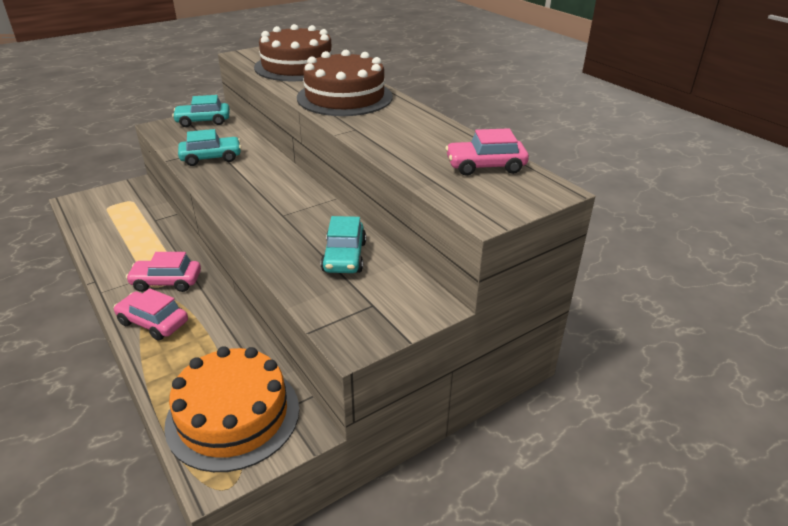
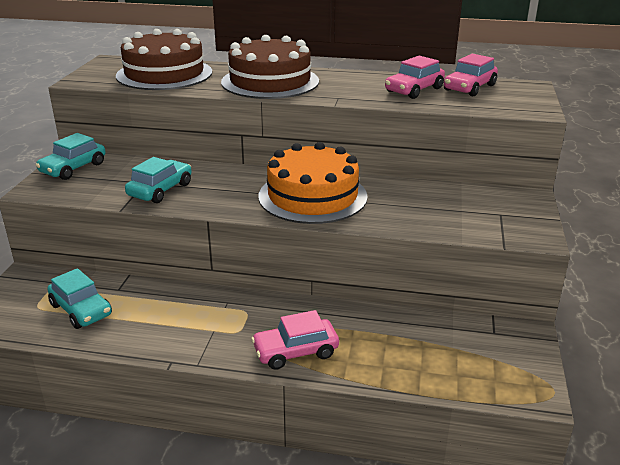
camera: 45 degrees left, 5 degrees down
(166, 282) = (241, 321): pink car -> pink car (414, 90)
(233, 415) = (475, 358): orange cake -> orange cake (312, 196)
(344, 257) = (424, 199): turquoise car -> turquoise car (81, 310)

